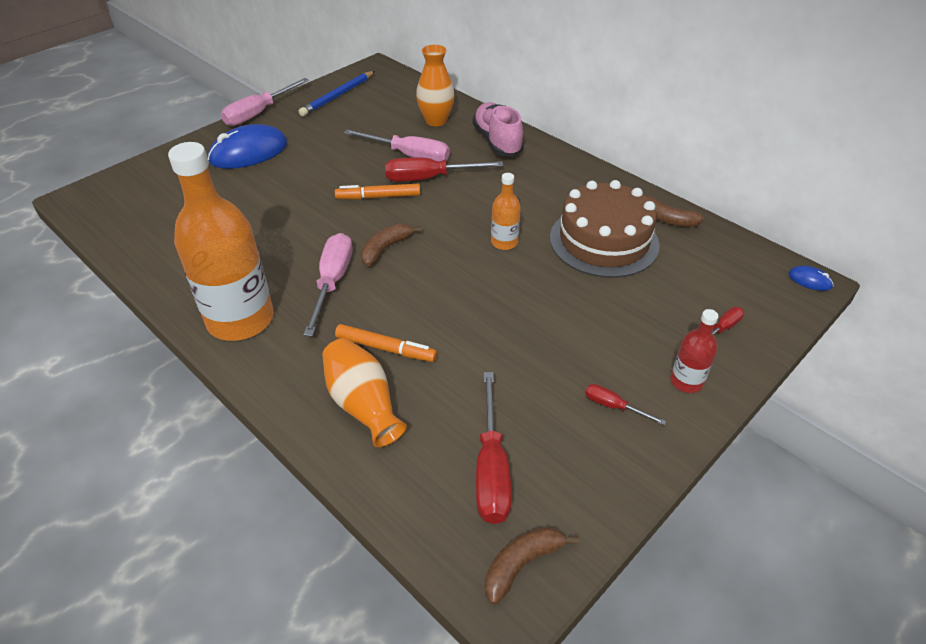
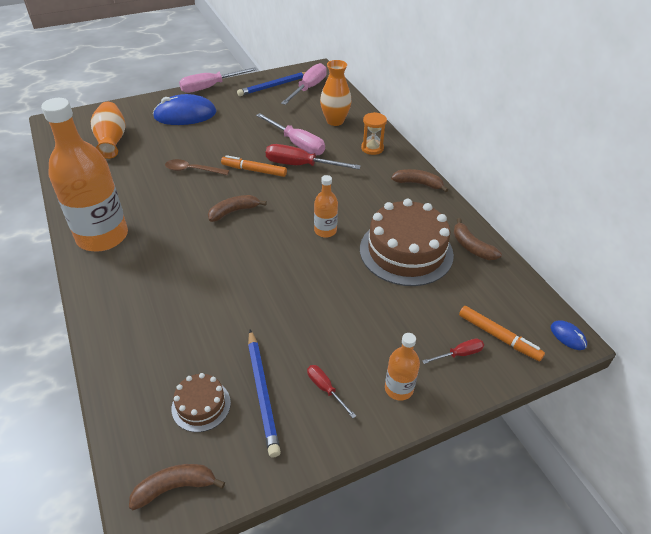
camera: 20 degrees right, 0 degrees up
(302, 214) = (192, 170): none -> brown spoon
(332, 282) = (180, 226): pink screwdriver -> pink screwdriver (308, 88)
(363, 404) = (143, 325): orange vase -> orange vase (111, 141)
(385, 348) = (185, 288): orange marker -> orange marker (498, 337)
(491, 469) = (201, 405): red screwdriver -> brown cake
(497, 141) = (372, 148): pink shoe -> orange hourglass
(550, 433) = (262, 393): none -> blue pencil
(571, 167) = (418, 184): none -> brown banana
(686, 381) = (398, 389): red bottle -> orange bottle

